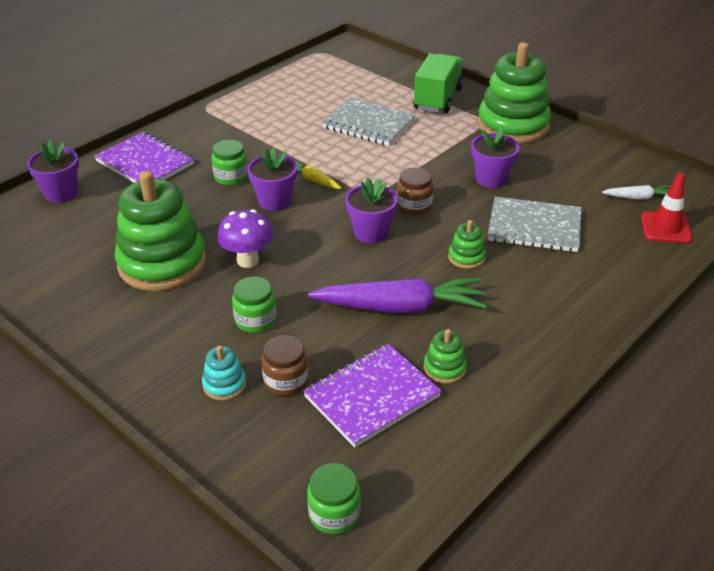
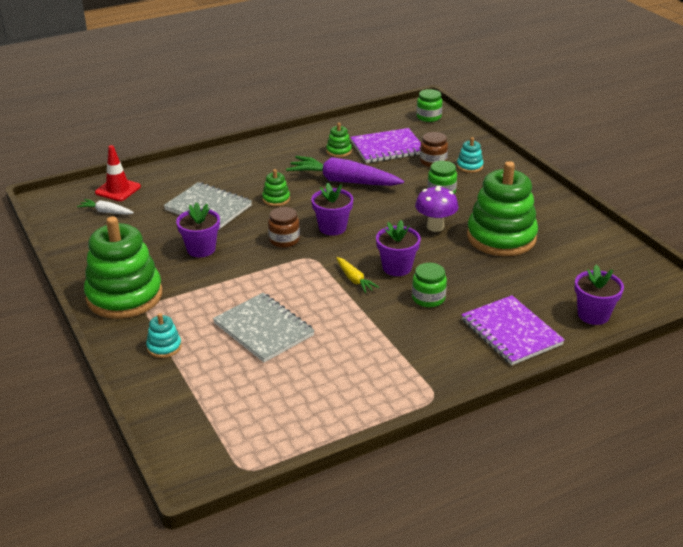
camera: 160 degrees left, 5 degrees down
(438, 99) = (164, 347): green truck -> turquoise stacking toy

